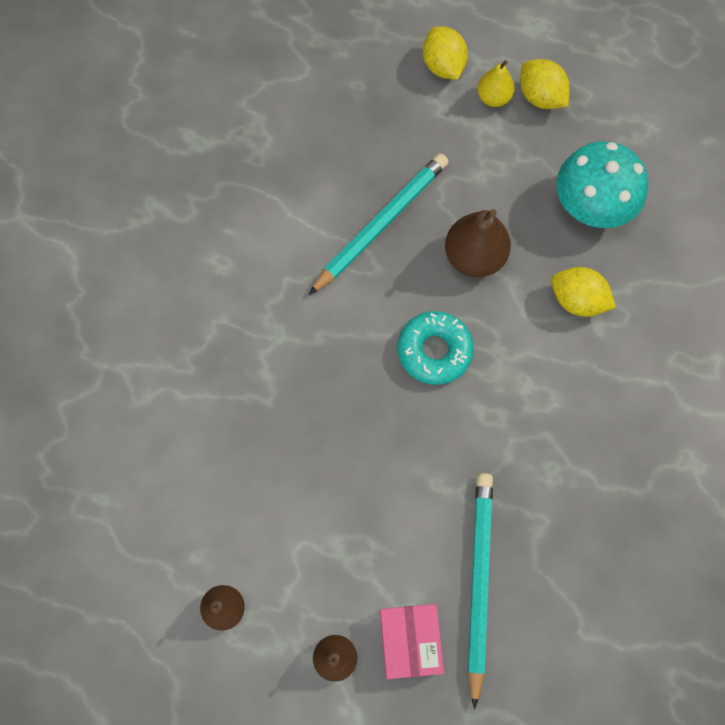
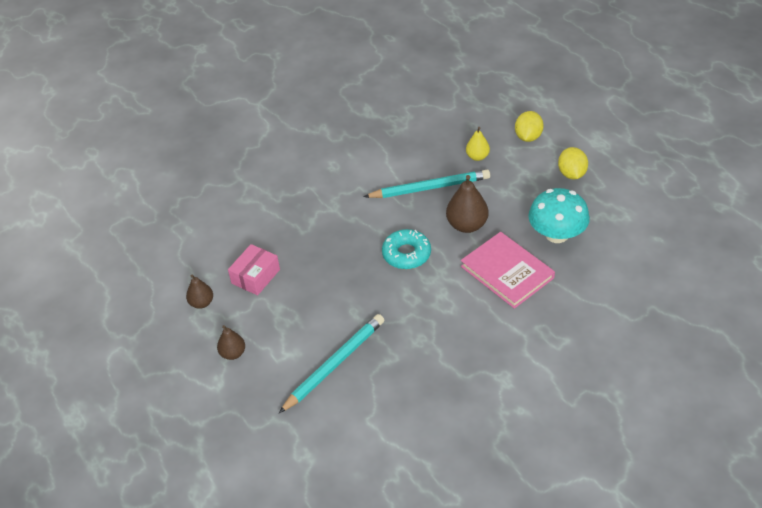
camera: 40 degrees right, 25 degrees down
(410, 641) = (275, 368): pink box -> pink box (255, 276)
(493, 98) = (544, 162): yellow pear -> yellow pear (477, 157)
(577, 300) = (507, 272): yellow lemon -> pink book

